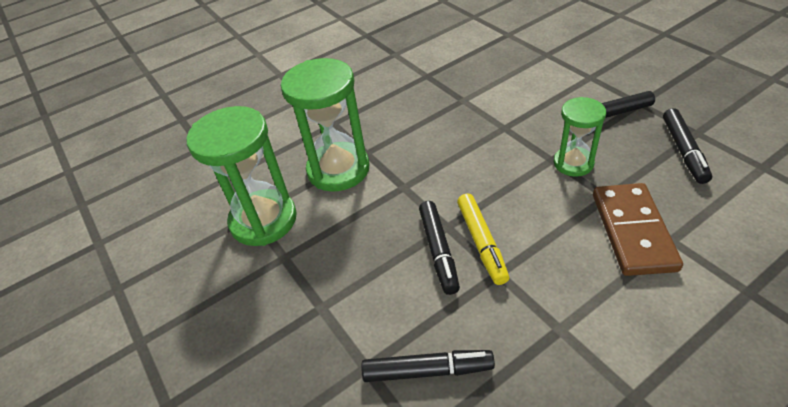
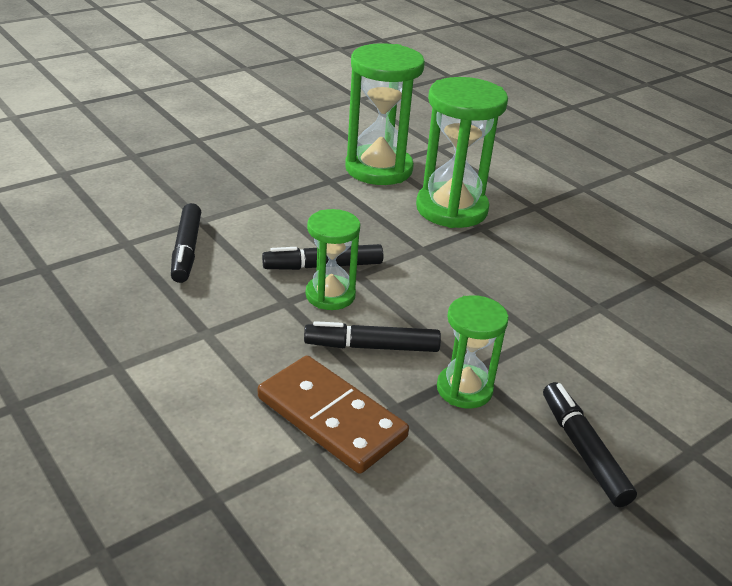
camera: 80 degrees right, 10 degrees down
(482, 242) = (330, 295): yellow marker -> green hourglass
(632, 231) = (331, 417): brown domino -> brown domino turned 45 degrees clockwise
(683, 151) = (496, 518): black marker -> black marker (372, 347)

